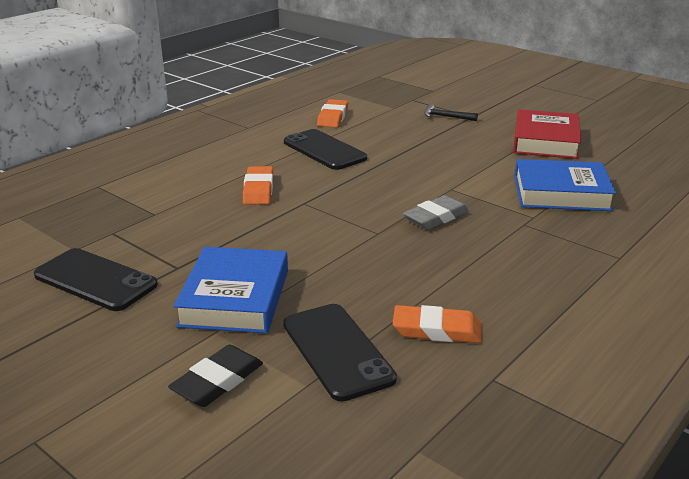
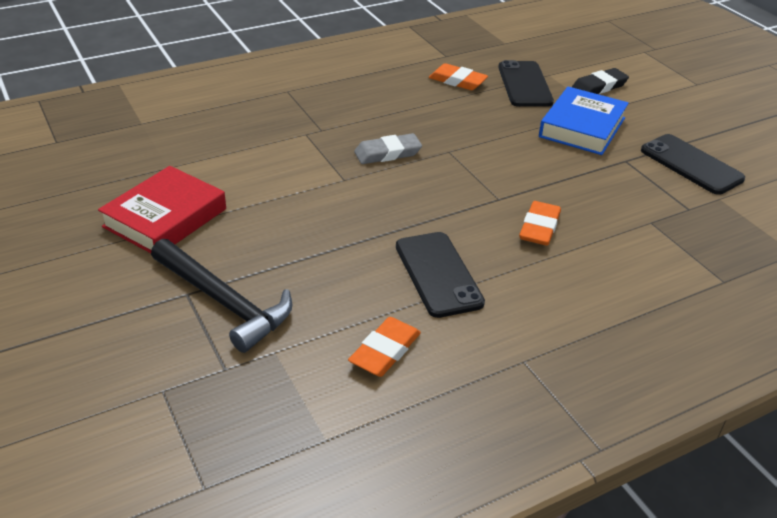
camera: 160 degrees left, 10 degrees up
(446, 117) = (224, 302): black hammer -> black hammer, size x2.16
(561, 193) = (250, 149): blue book -> none

